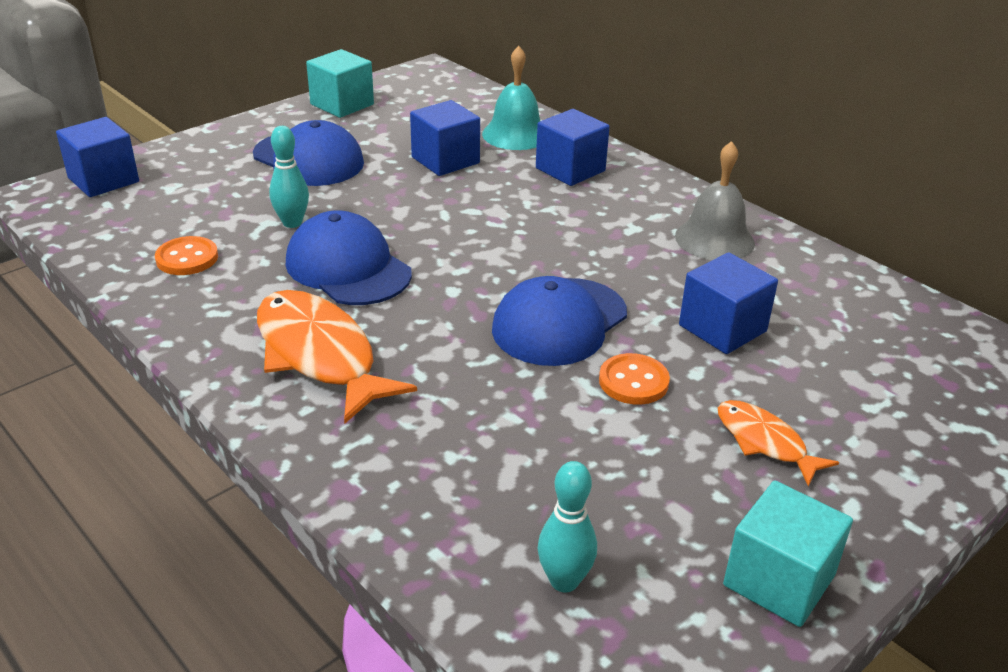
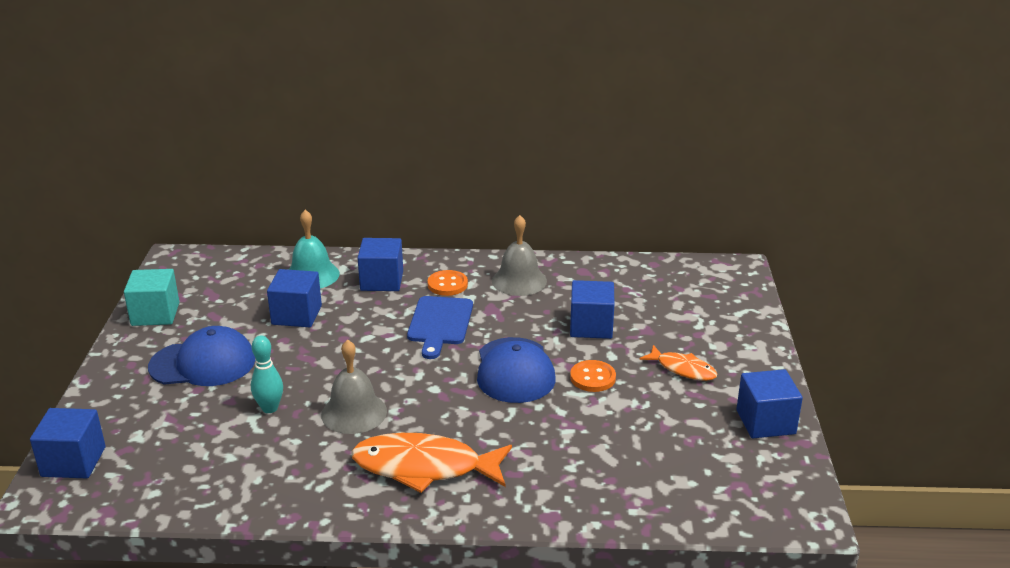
camera: 45 degrees left, 5 degrees down
(187, 258) = (241, 470): orange button -> orange button (447, 284)
(348, 268) = (354, 412): blue cap -> grey bell
(560, 235) = (440, 323): none -> blue cutting board
(564, 581) = (697, 481): turquoise bowling pin -> none
(764, 442) = (683, 369): orange fish -> orange fish turned 150 degrees counterclockwise
(779, 580) = (765, 422): turquoise cube -> blue cube

